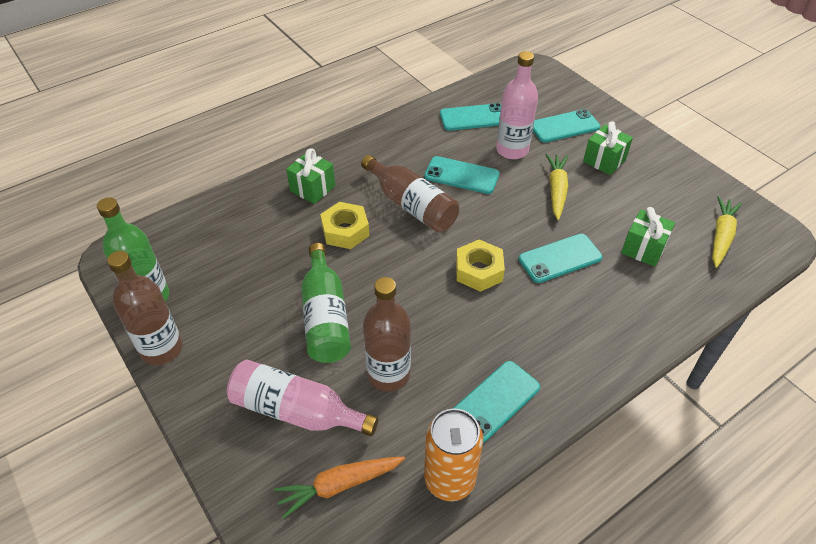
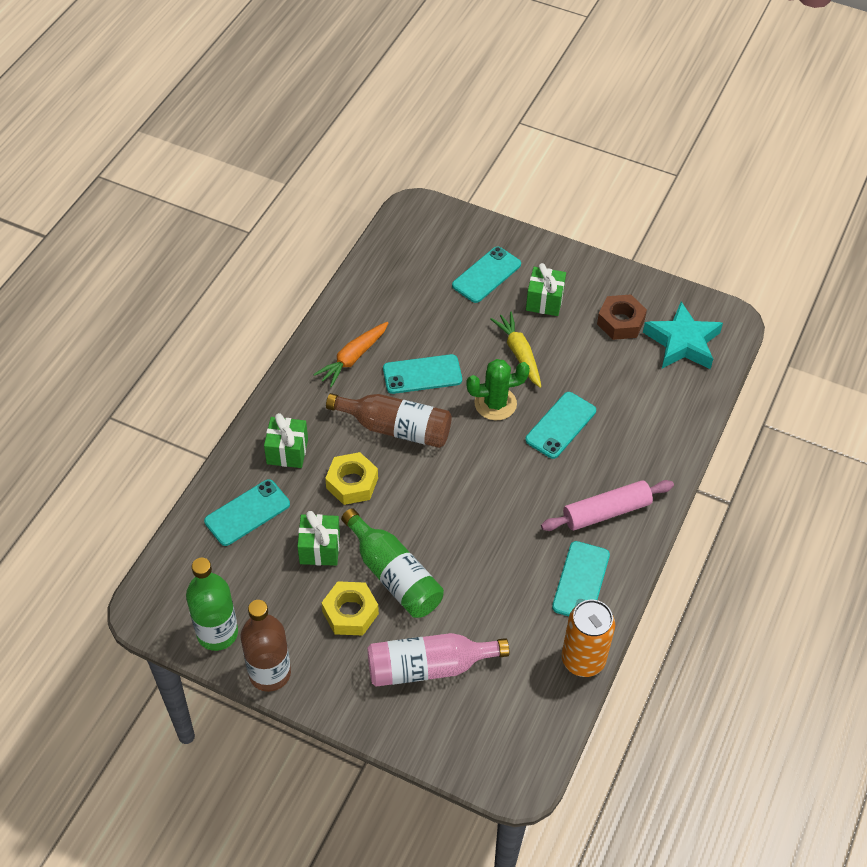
camera: 30 degrees left, 5 degrees up
(339, 485) = (503, 707): orange carrot -> orange carrot (352, 358)
(388, 374) = (482, 600): brown bottle -> none
(473, 117) = (392, 300): turquoise phone -> turquoise phone (247, 513)
(479, 271) = (498, 469): yellow nut -> yellow nut (350, 612)
(510, 219) = (495, 403): none -> green cactus
(512, 150) = (452, 324): pink bottle -> none
(560, 349) = (606, 512): none -> pink rolling pin
(643, 249) = (625, 384): green gift -> green gift (319, 548)
(667, 199) = (620, 322): none -> brown nut
(721, 236) = (682, 342): yellow carrot -> turquoise star

